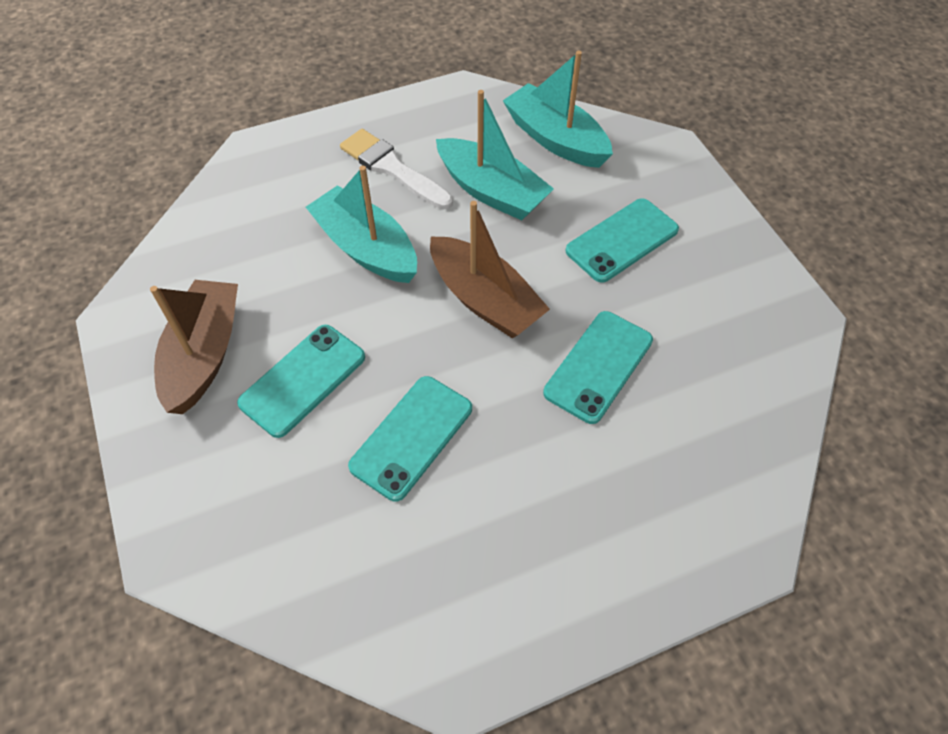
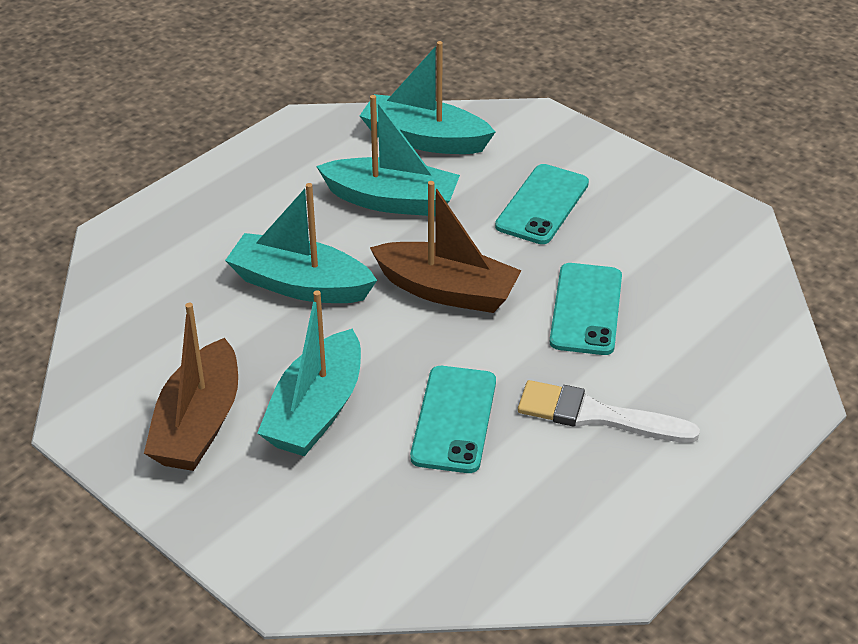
camera: 25 degrees left, 15 degrees down
(204, 355) = (199, 424): brown boat -> brown boat turned 150 degrees counterclockwise
(303, 380) = (316, 411): turquoise phone -> turquoise boat
(392, 168) = (277, 210): white brush -> white brush (596, 415)

